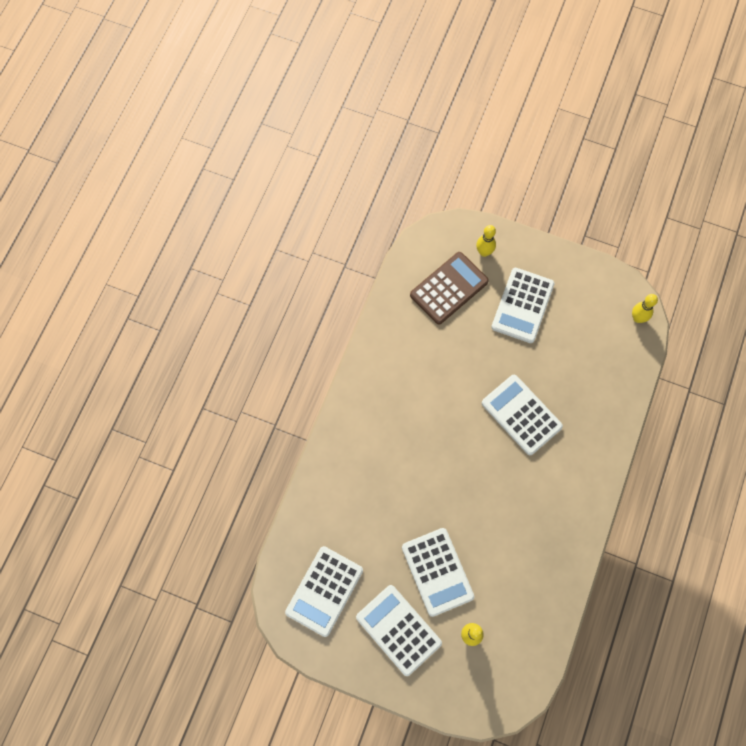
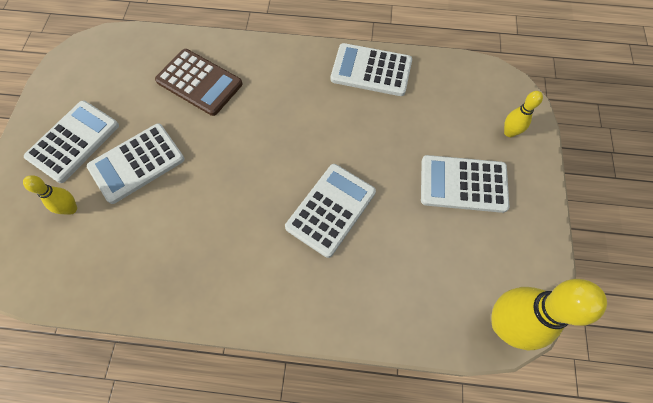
camera: 75 degrees right, 5 degrees down
(324, 591) = (108, 73): white calculator -> white calculator (371, 70)
(449, 288) = (452, 108): brown calculator -> brown calculator (199, 82)
(637, 318) = (504, 324): yellow bowling pin -> yellow bowling pin, size x2.04

